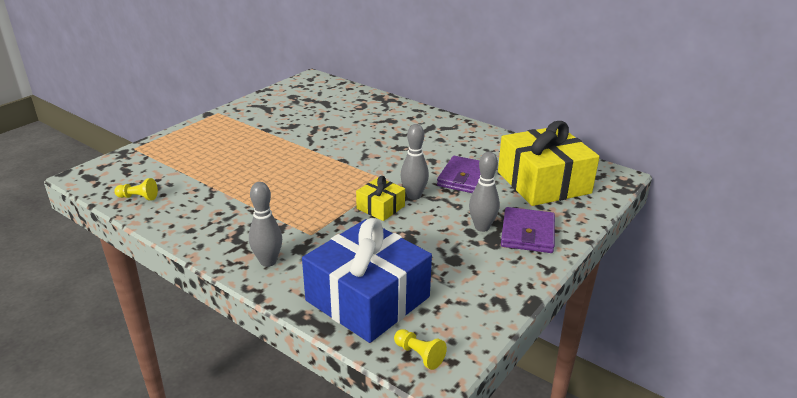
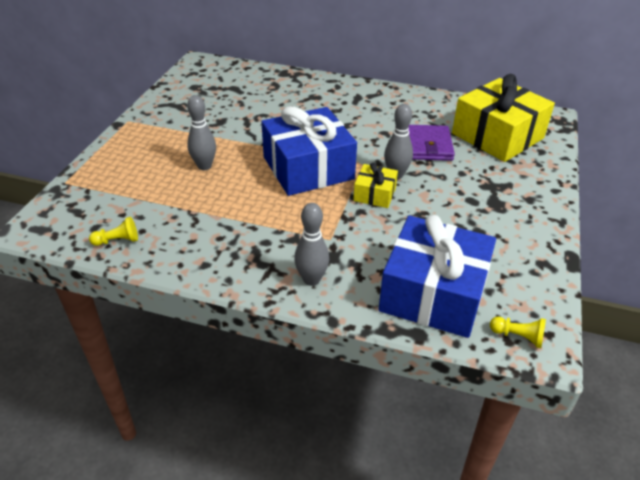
camera: 20 degrees left, 10 degrees up
(337, 175) = (308, 168): none -> blue gift
(482, 227) = (478, 193): grey bowling pin -> grey bowling pin (204, 166)
(527, 233) = (520, 190): purple wallet -> none

